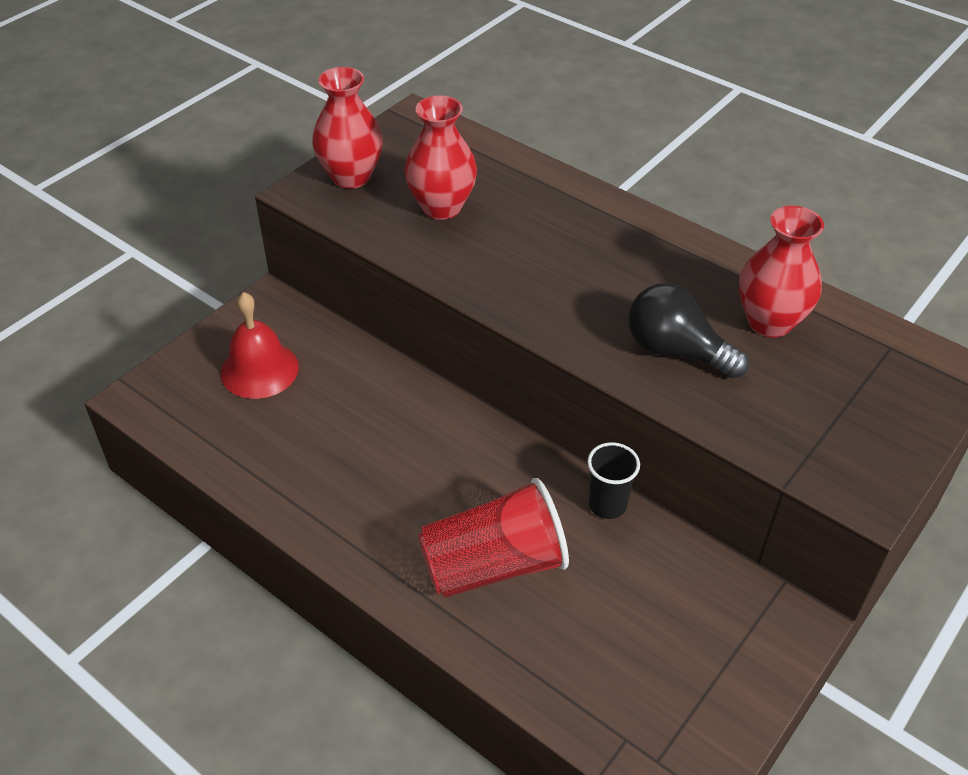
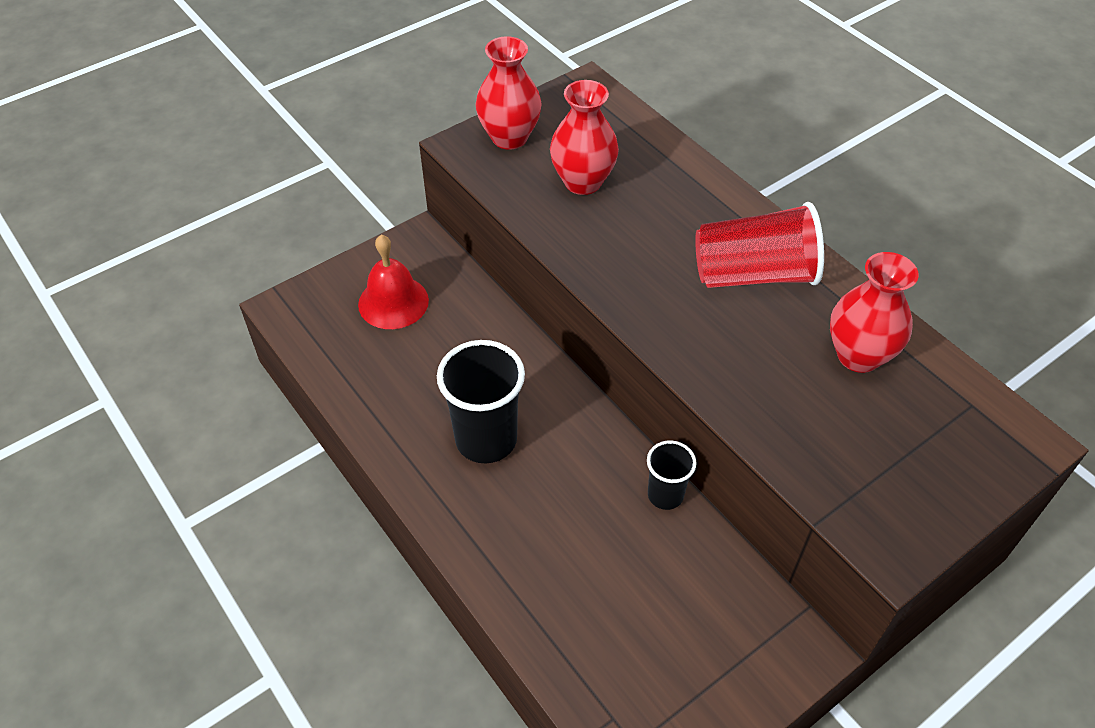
camera: 15 degrees right, 5 degrees up
(403, 488) = (486, 439): none -> black cup
(493, 565) = (544, 529): red cup -> red cup (754, 274)
(676, 351) = (756, 367): black light bulb -> none

